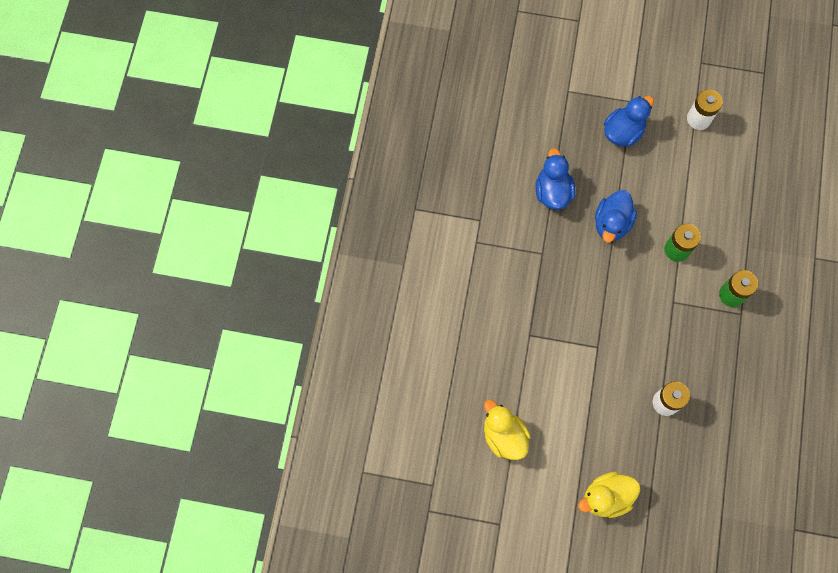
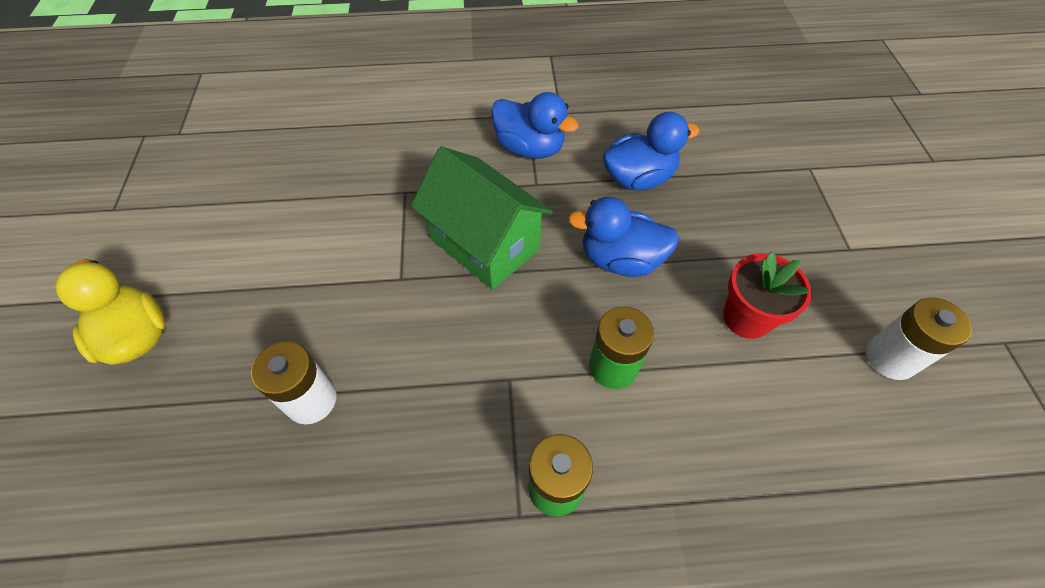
camera: 75 degrees right, 15 degrees down
(504, 436) = (246, 190): yellow duck -> none
(583, 295) = (485, 244): none -> green house
(623, 132) = (788, 247): blue duck -> blue duck (530, 148)
(662, 174) = (746, 318): none -> red flower pot

